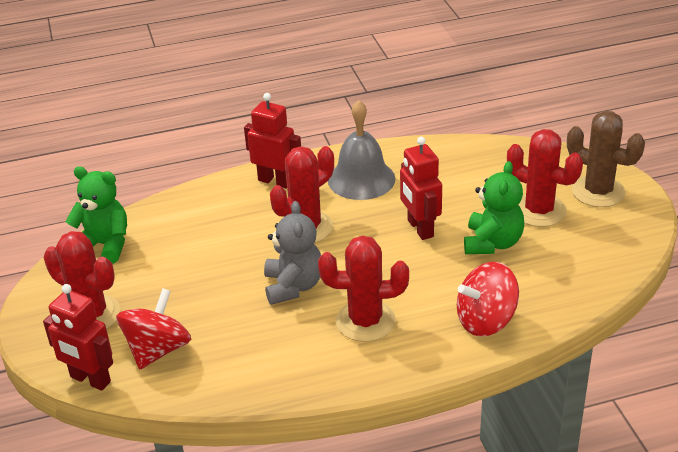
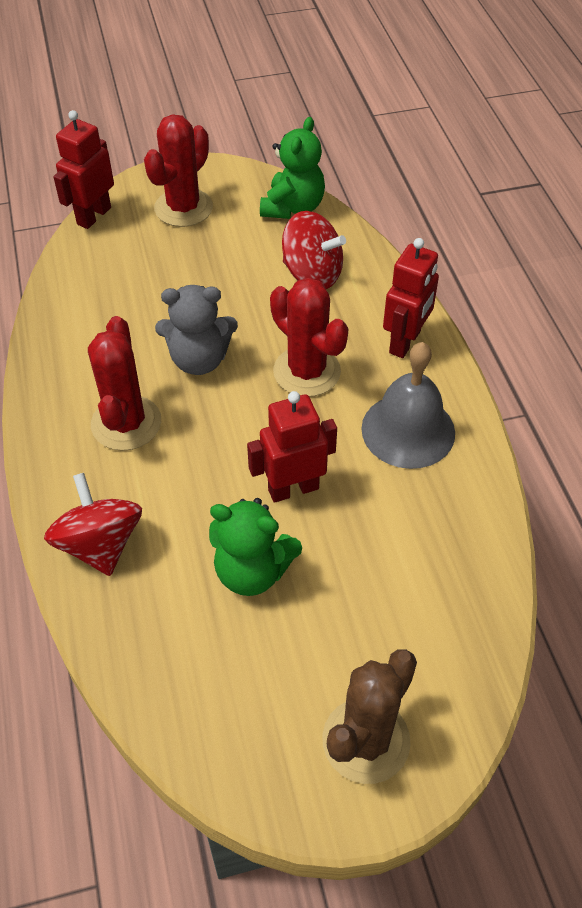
camera: 90 degrees right, 15 degrees up
(158, 350) = (122, 257): red spinning top -> red spinning top (312, 274)
(539, 211) = (321, 643): red cactus -> none

